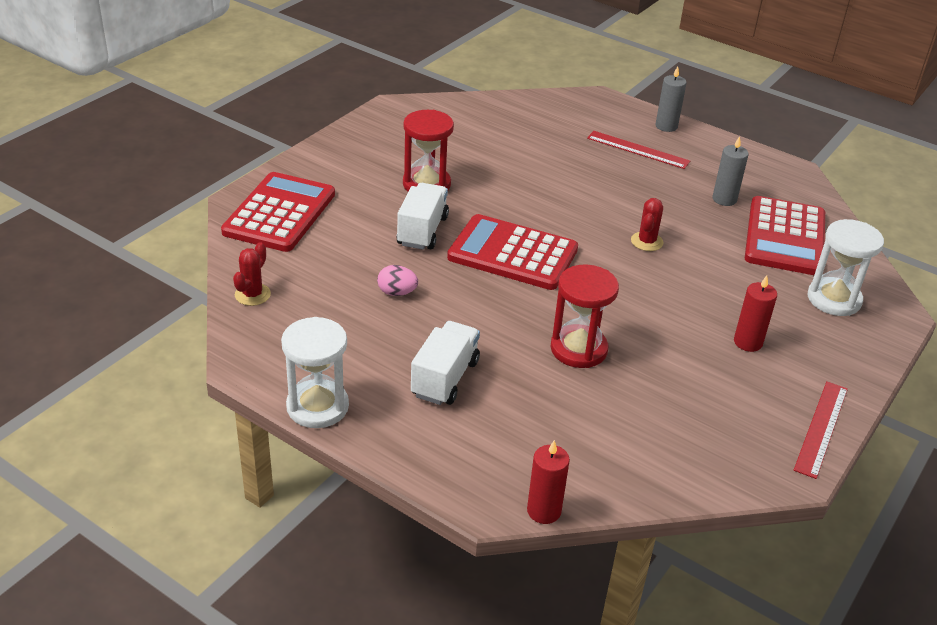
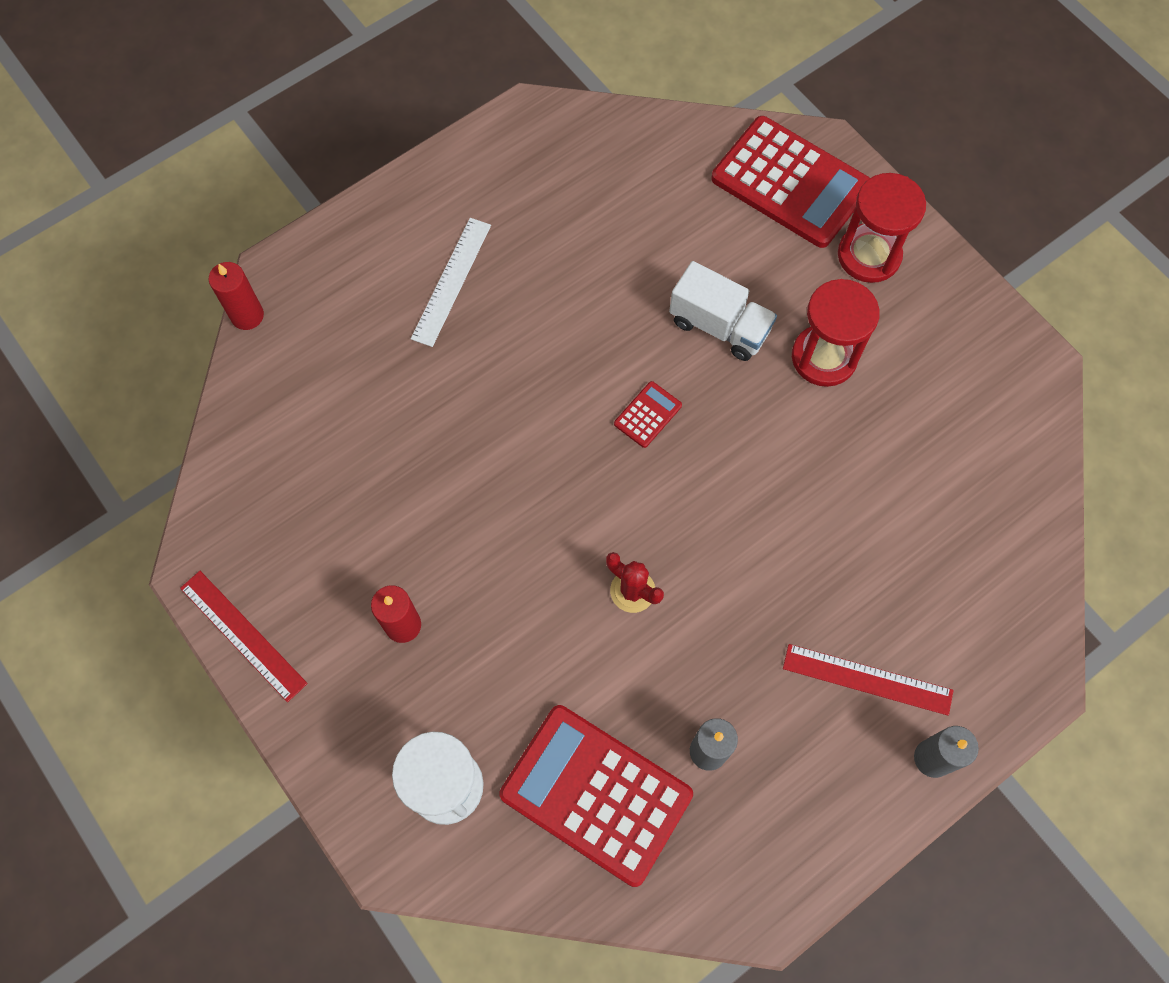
camera: 110 degrees right, 30 degrees up
(252, 294) = (640, 135): red cactus -> none
(317, 406) = (449, 163): white hourglass -> none
(397, 292) = (606, 270): pink egg -> none
(445, 378) = (451, 281): white truck -> white ruler
(513, 254) = (647, 415): red calculator -> red calculator, size x0.42
(578, 349) = (453, 427): red hourglass -> red hourglass (869, 255)
(638, 150) = (867, 679): red ruler -> red ruler turned 60 degrees clockwise

